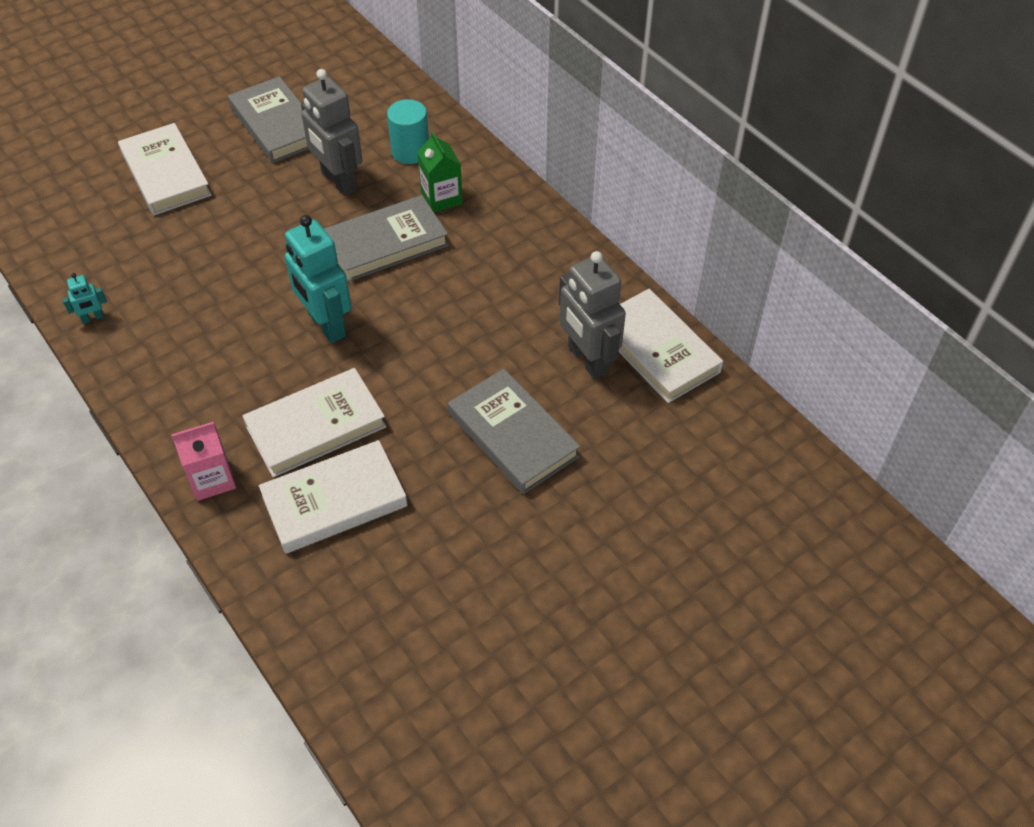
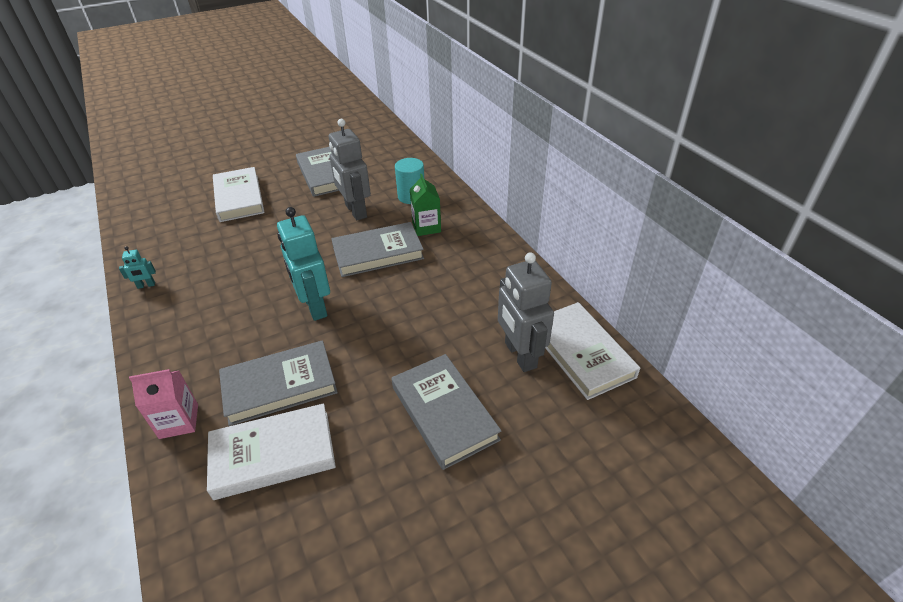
camera: 10 degrees right, 10 degrees down
(316, 427) = (280, 386): white book -> grey book

